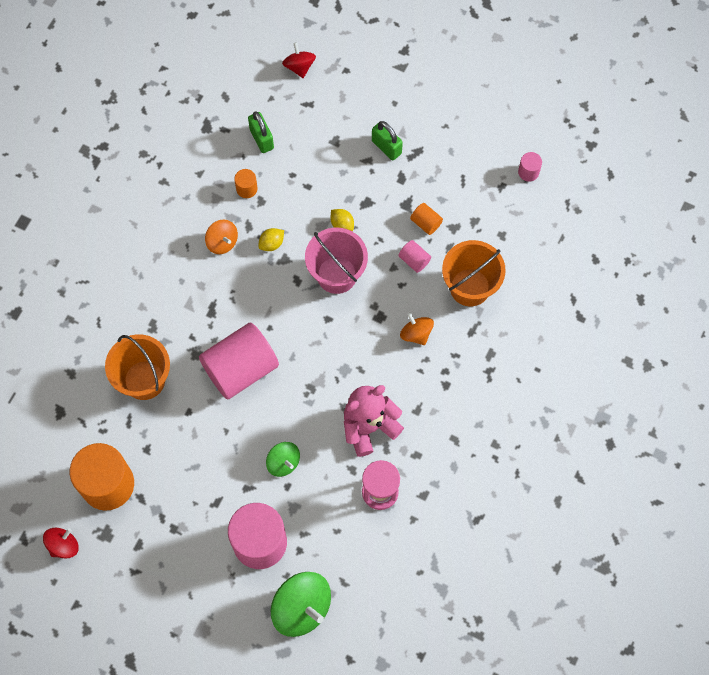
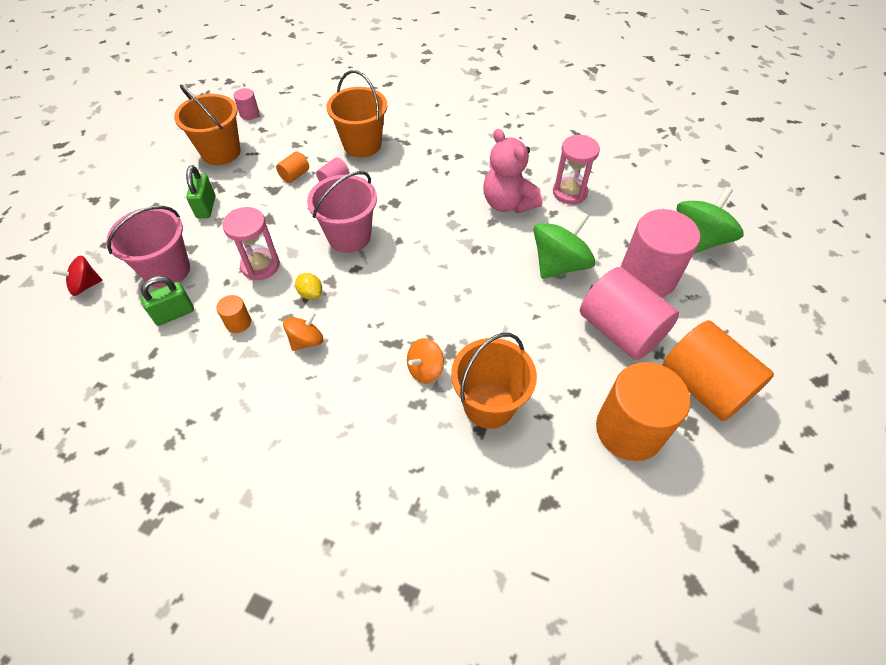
camera: 95 degrees left, 15 degrees down
(63, 545) = (721, 472): red spinning top -> none
(138, 556) = (703, 386): none -> orange cylinder
(240, 368) = (462, 309): pink cylinder -> pink cylinder (620, 330)
(283, 462) = (559, 264): green spinning top -> green spinning top, size x1.77
(308, 200) = (260, 265): none -> pink hourglass
(310, 126) = (167, 270): none -> pink bucket
(342, 224) = (292, 236): yellow lemon -> none
(386, 147) = (206, 207): green padlock -> green padlock turned 45 degrees counterclockwise
(416, 333) = (410, 176): orange spinning top -> orange spinning top (425, 369)
(466, 151) = (221, 152): none -> orange bucket

